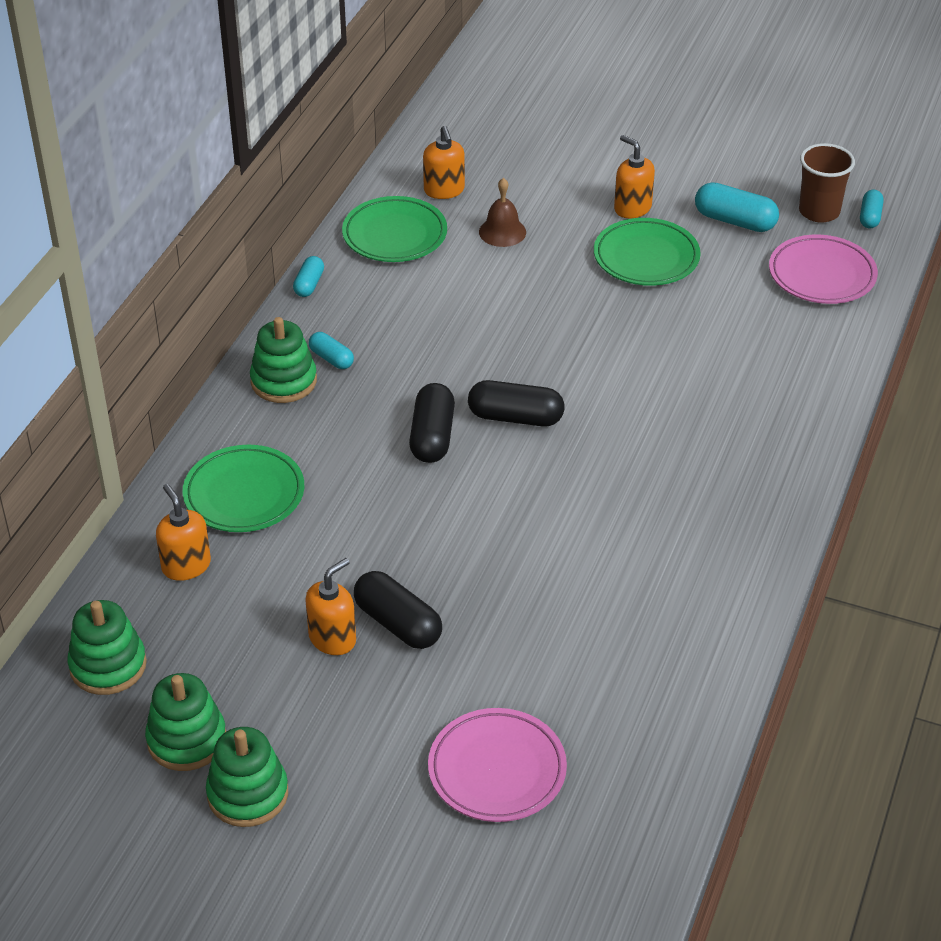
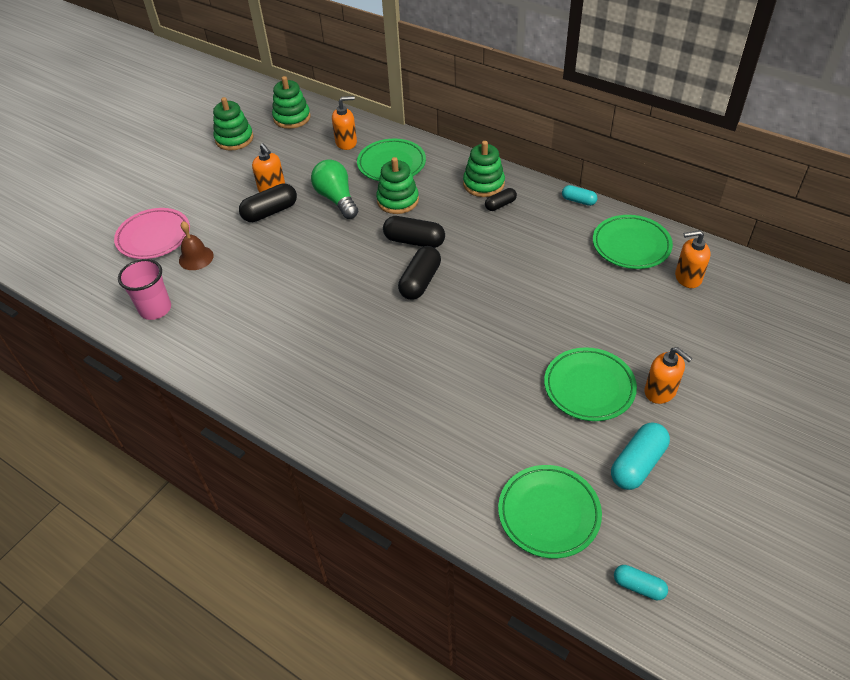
camera: 105 degrees right, 5 degrees up
(248, 794) = (192, 155): green stacking toy -> green stacking toy (398, 200)
(331, 358) = (500, 205): turquoise capsule -> black capsule
(348, 545) = (336, 199): none -> green light bulb
(502, 232) = (631, 303): brown bell -> brown bell (196, 258)
(632, 208) = (660, 391): orange soap dispenser -> orange soap dispenser turned 75 degrees clockwise
(661, 705) = (155, 309): none -> pink cup
(819, 212) = (649, 540): brown cup -> none
(822, 275) = (549, 513): pink plate -> green plate

